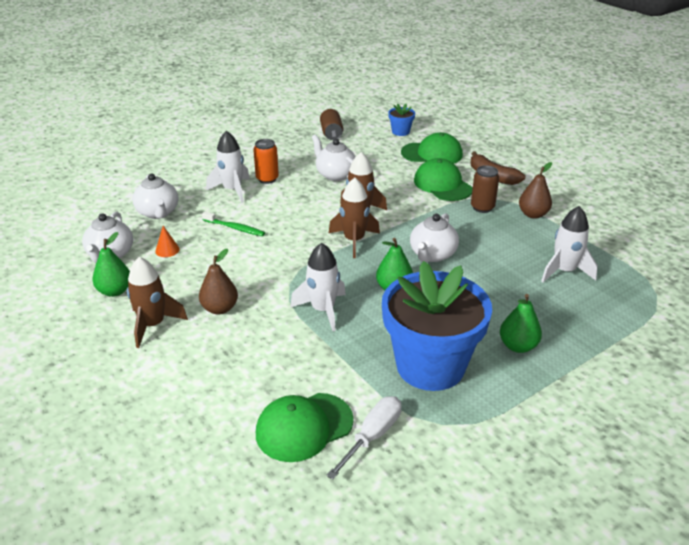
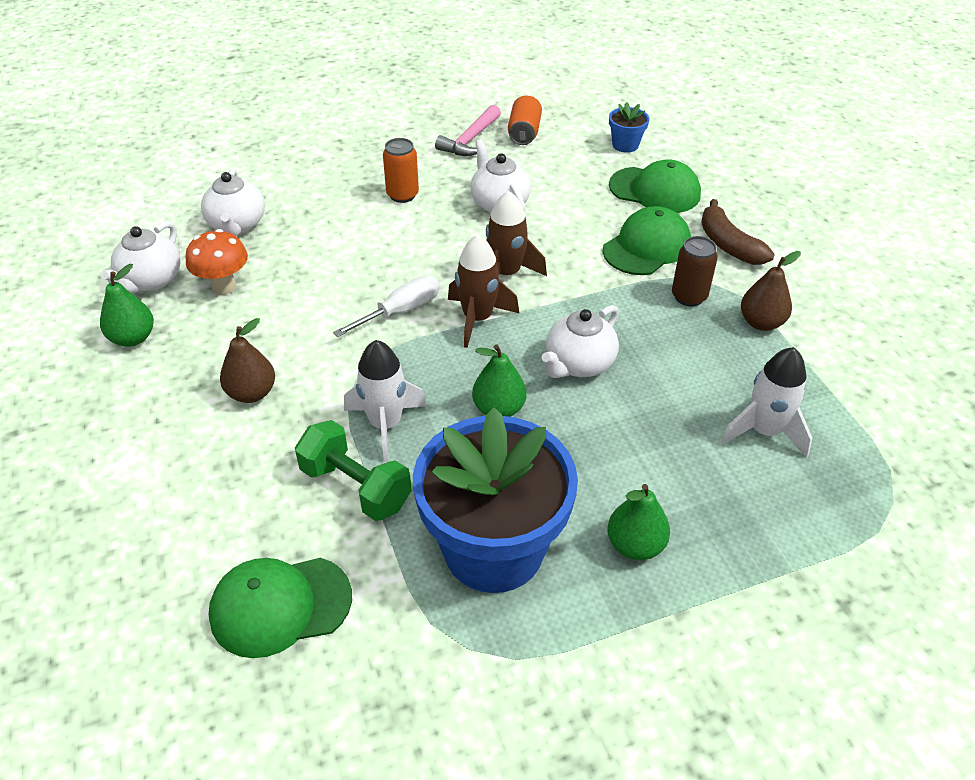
camera: 15 degrees right, 10 degrees up
(153, 325) = (157, 401): brown rocket -> none
(167, 250) = (224, 287): orange cone -> orange mushroom
(232, 190) = (348, 205): white rocket -> none
(235, 228) = (325, 268): green toothbrush -> none
(297, 142) = (470, 140): none -> pink hammer
(321, 349) = (355, 487): none -> green dumbbell
(331, 133) = (524, 133): brown can -> orange can
(372, 436) = (363, 644): white screwdriver -> white screwdriver (400, 311)
(442, 185) = (647, 246): green cap -> green cap turned 60 degrees clockwise

